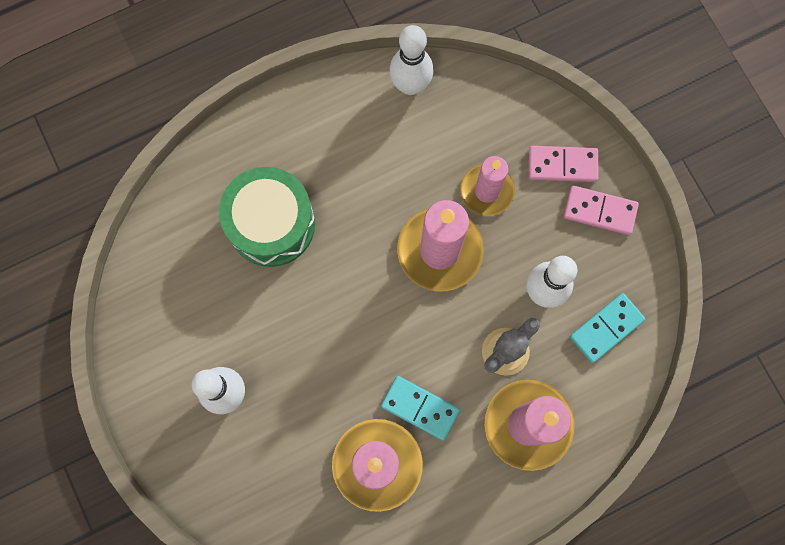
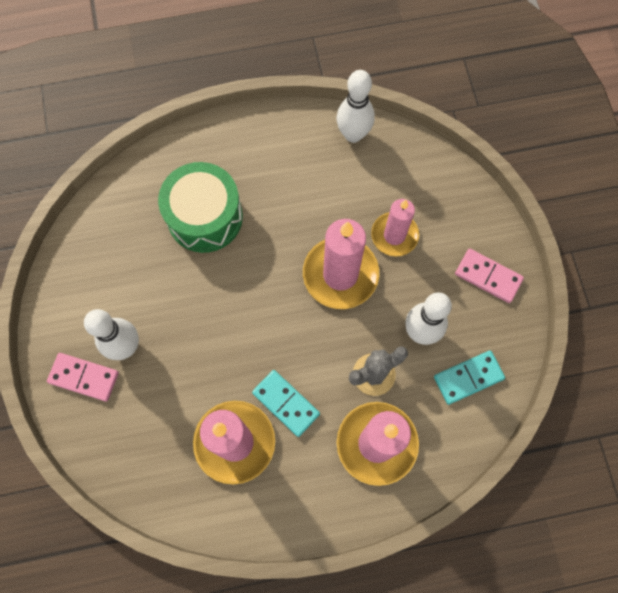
camera: 15 degrees right, 5 degrees down
(562, 165) = (465, 230): pink domino -> pink domino (84, 377)

